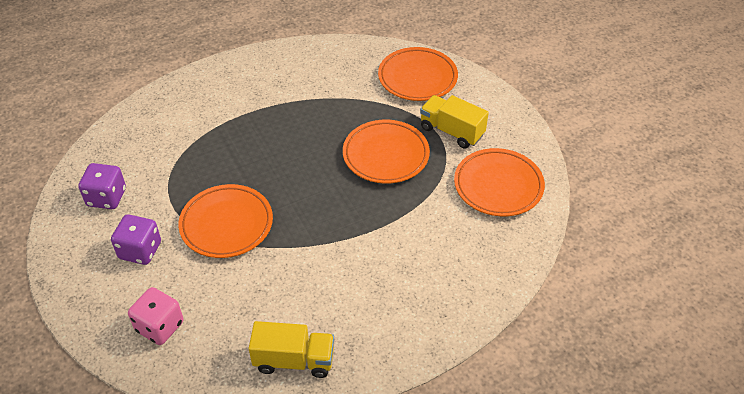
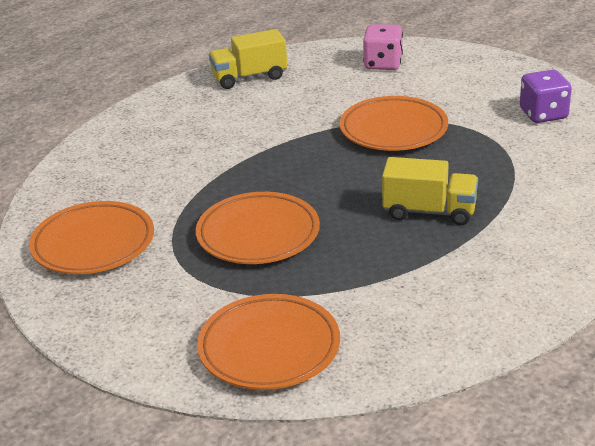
camera: 160 degrees right, 15 degrees down
(140, 250) = (457, 93): purple dice -> none
(452, 131) = (179, 287): yellow truck -> yellow truck (429, 212)

